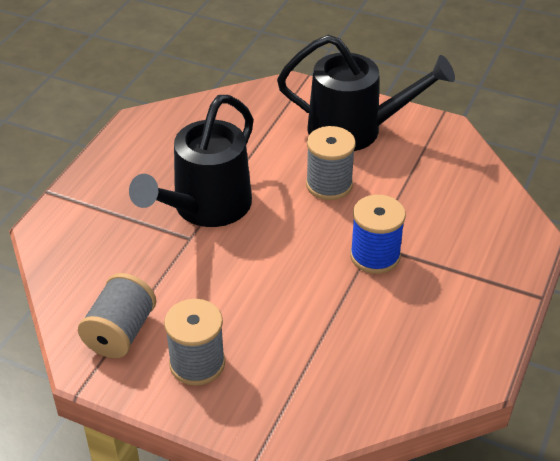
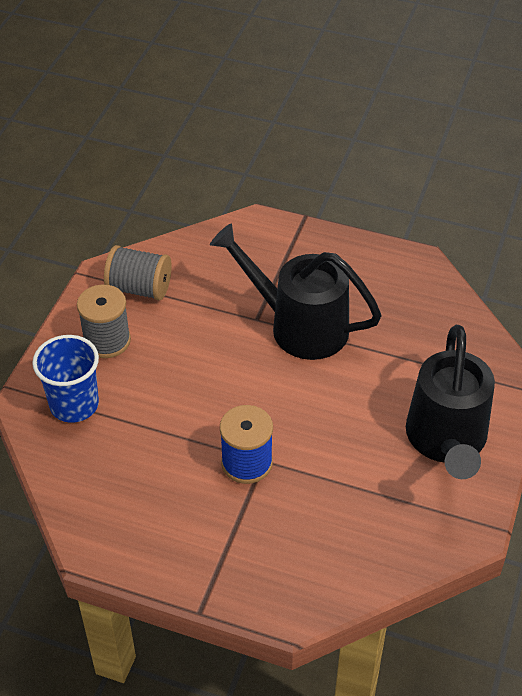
camera: 85 degrees right, 5 degrees up
(289, 393) = (74, 405): none -> blue cup
(329, 184) = (349, 420): grey spool -> none

